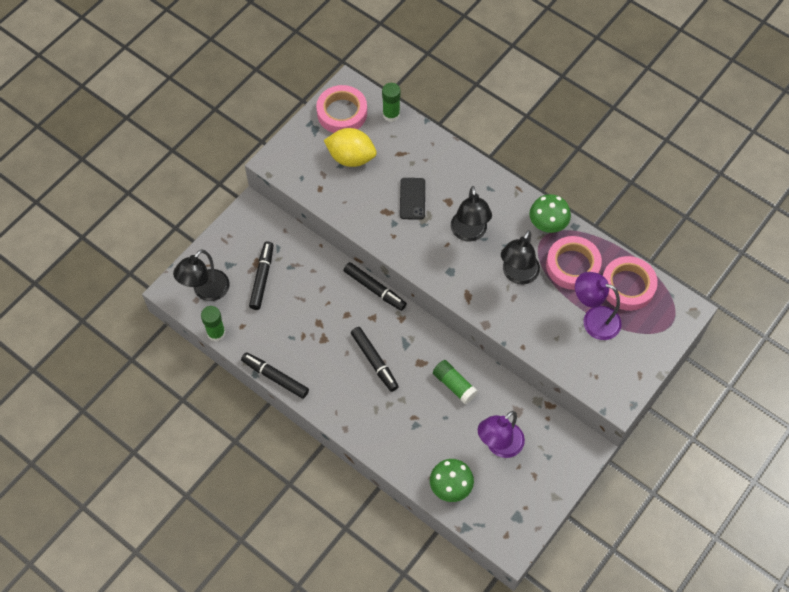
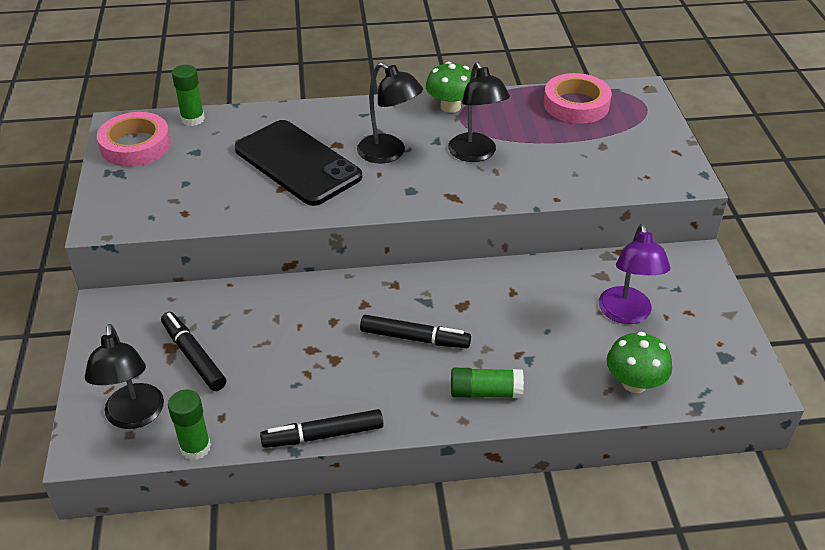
camera: 45 degrees left, 20 degrees down
(351, 157) = (190, 171): yellow lemon -> none
(374, 289) = (336, 280): black marker -> none
(412, 199) = (298, 163): black phone -> black phone, size x2.05
(454, 385) = (518, 299): green glue stick -> green glue stick (485, 392)
(572, 265) = (512, 119): pink tape -> none
(593, 320) = (585, 142): purple lamp -> none

